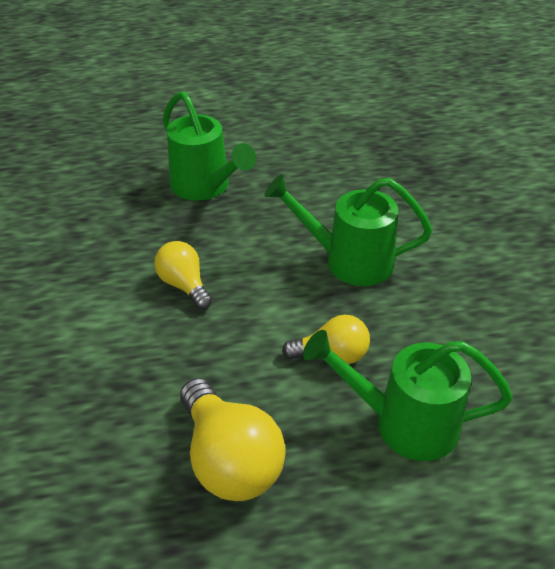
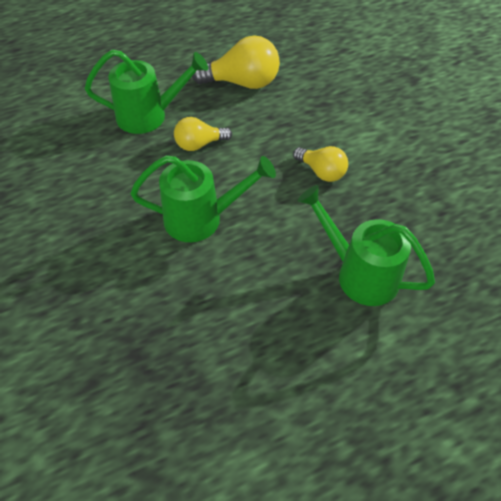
camera: 165 degrees right, 10 degrees up
(229, 460) = (242, 83): yellow light bulb -> yellow light bulb turned 135 degrees clockwise

